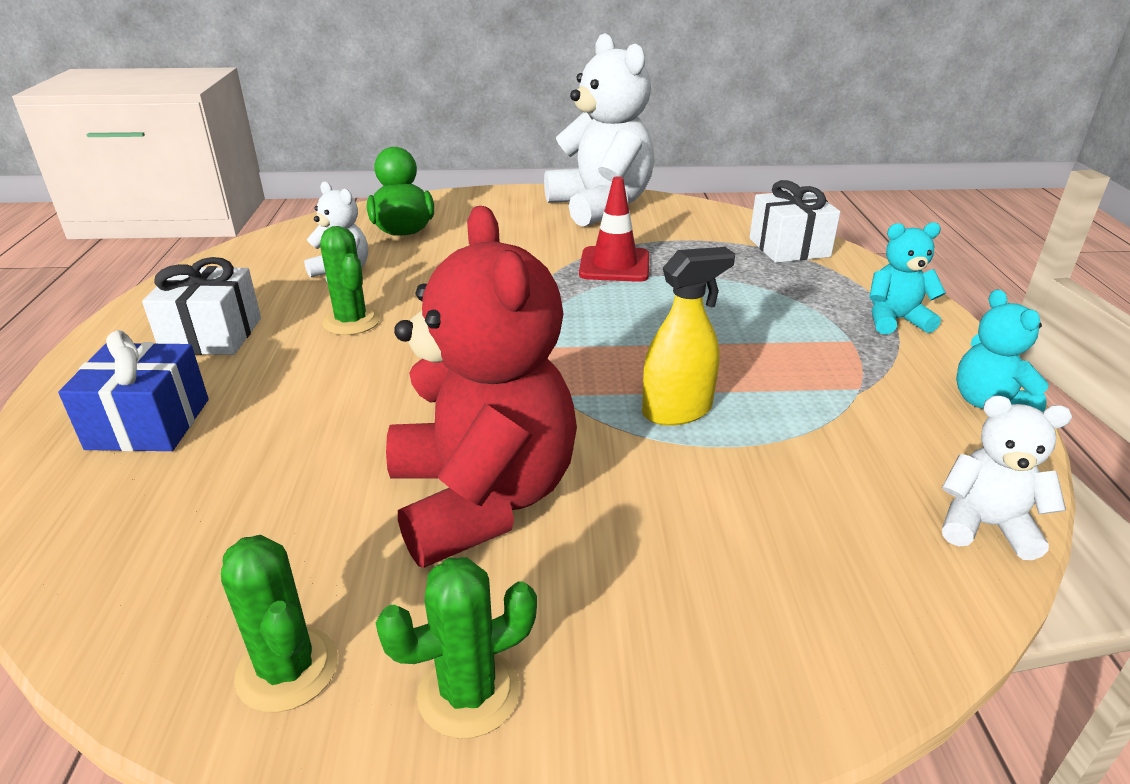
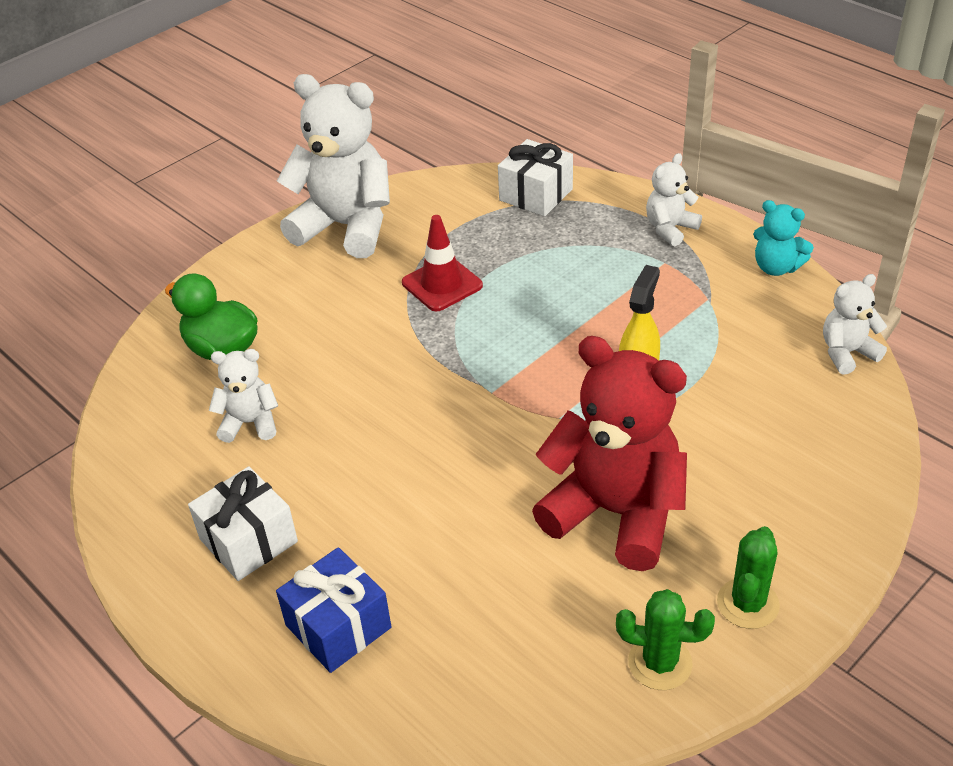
camera: 40 degrees left, 10 degrees up
(351, 321) = (334, 457): green cactus -> none
(895, 320) = (670, 229): turquoise teddy bear -> white teddy bear

